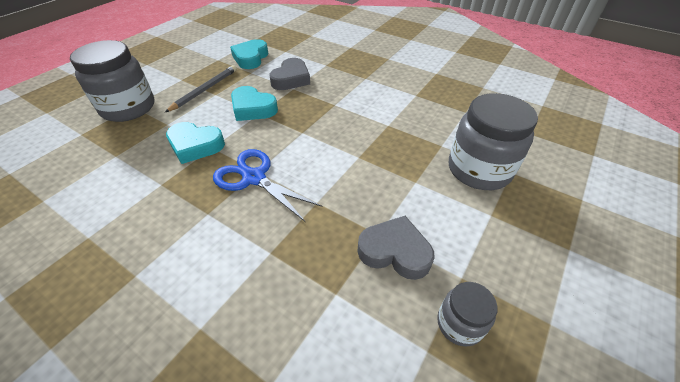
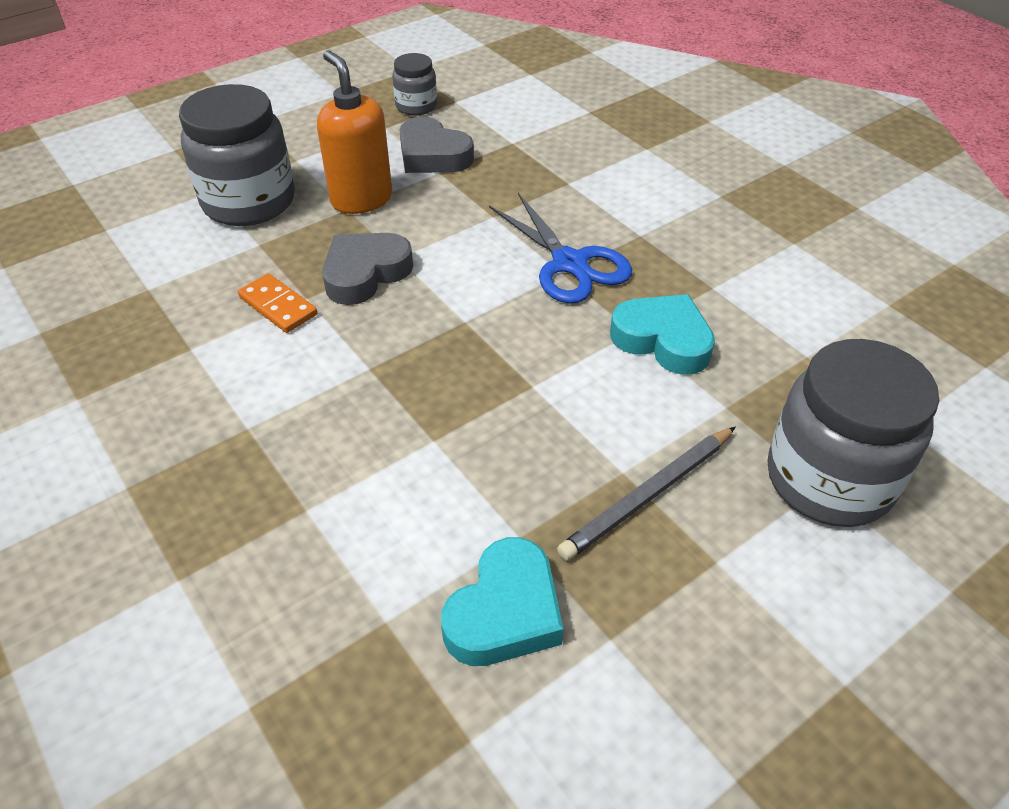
camera: 160 degrees left, 0 degrees up
(253, 108) = (542, 401): turquoise heart -> none
(291, 79) = (424, 475): grey heart -> grey heart (365, 273)
(397, 118) = (278, 306): none -> orange domino
(413, 191) = (361, 199): none -> orange soap dispenser

